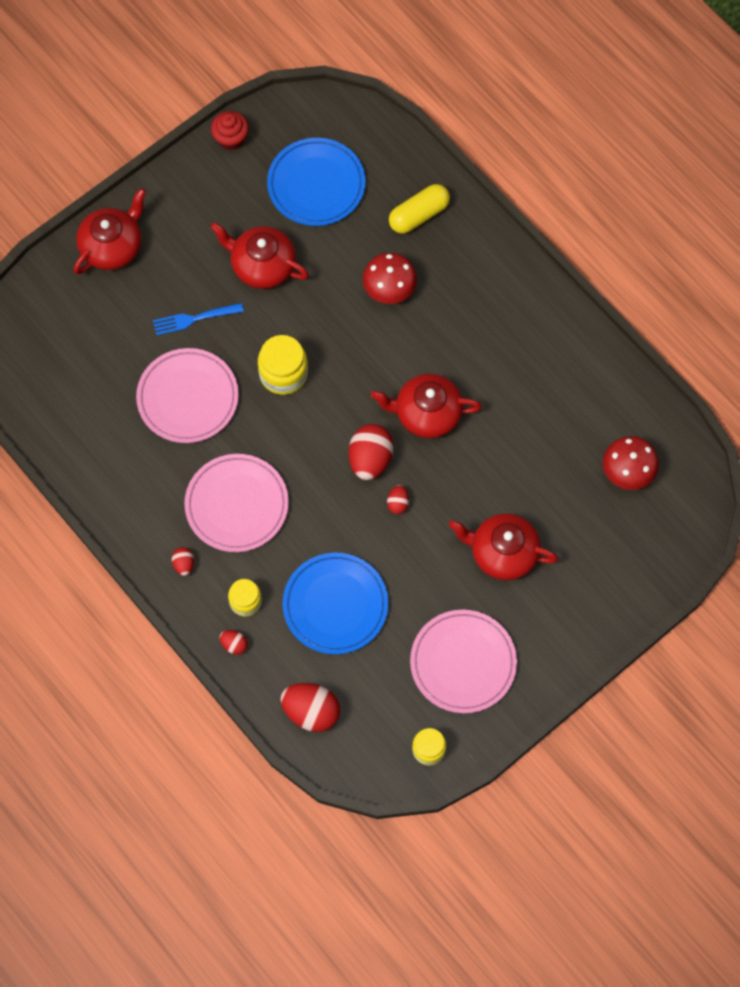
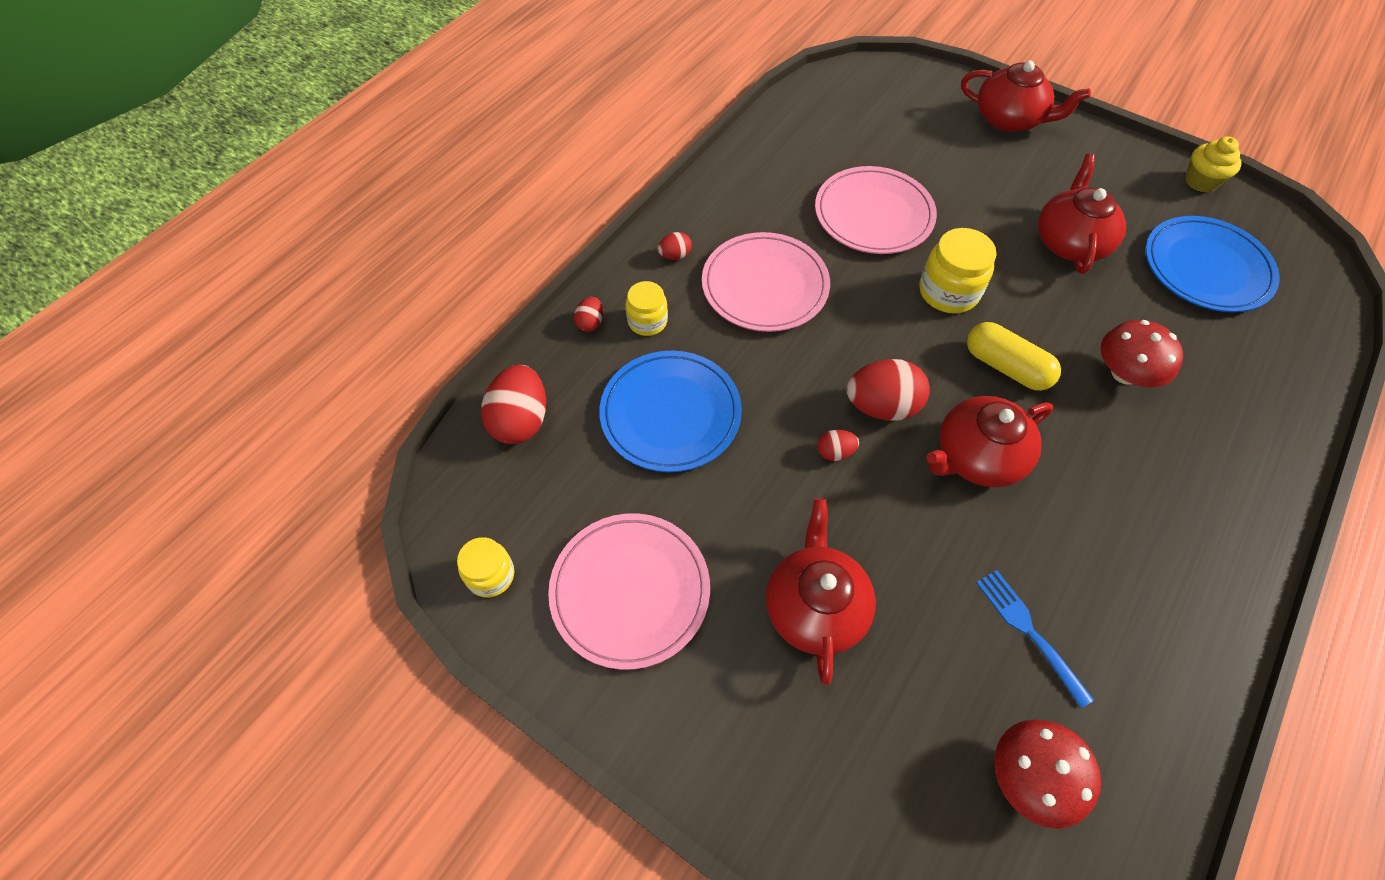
camera: 75 degrees right, 10 degrees down
(194, 318) = (969, 199): blue fork -> blue fork (1030, 632)
(231, 139) = (1200, 181): red cupcake -> yellow cupcake
(419, 215) = (1247, 382): yellow capsule -> yellow capsule (1006, 367)
(426, 413) = (977, 457): red teapot -> red teapot turned 105 degrees counterclockwise

